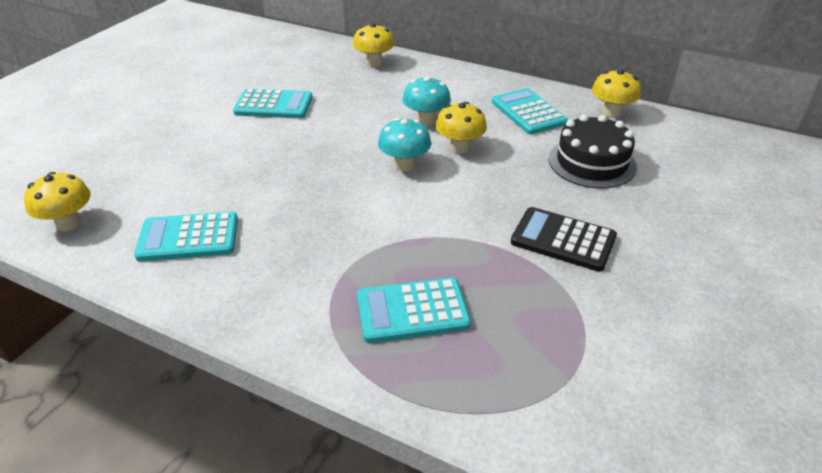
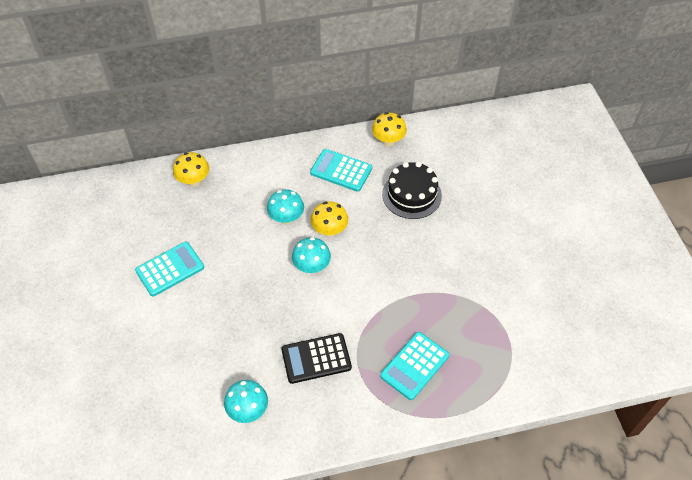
camera: 40 degrees left, 15 degrees up
(68, 223) = (160, 456): yellow mushroom -> none
(188, 238) = (248, 410): turquoise calculator -> turquoise mushroom
(563, 240) = (443, 266): black calculator -> black calculator (316, 358)

